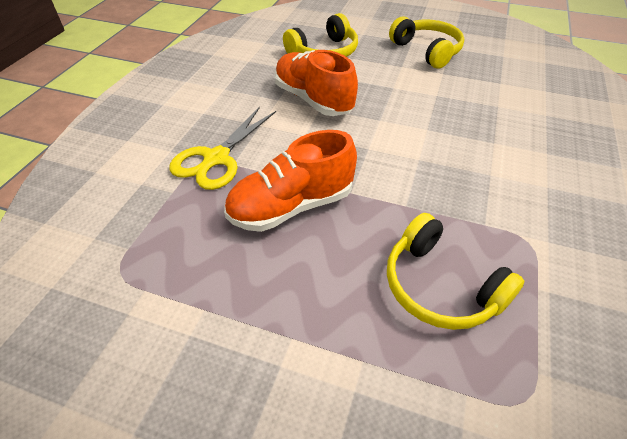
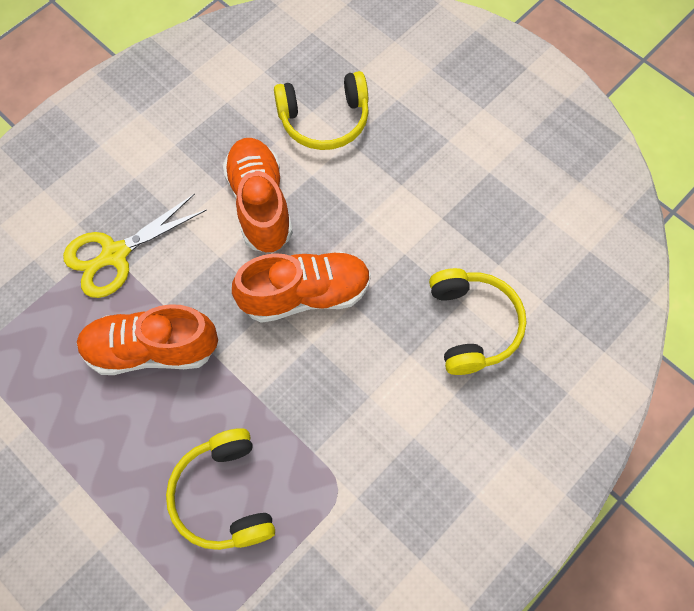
camera: 25 degrees right, 20 degrees up
(389, 134) = (305, 294): none -> orange shoe
(427, 51) = (453, 167): yellow headphones -> yellow headphones (472, 325)

